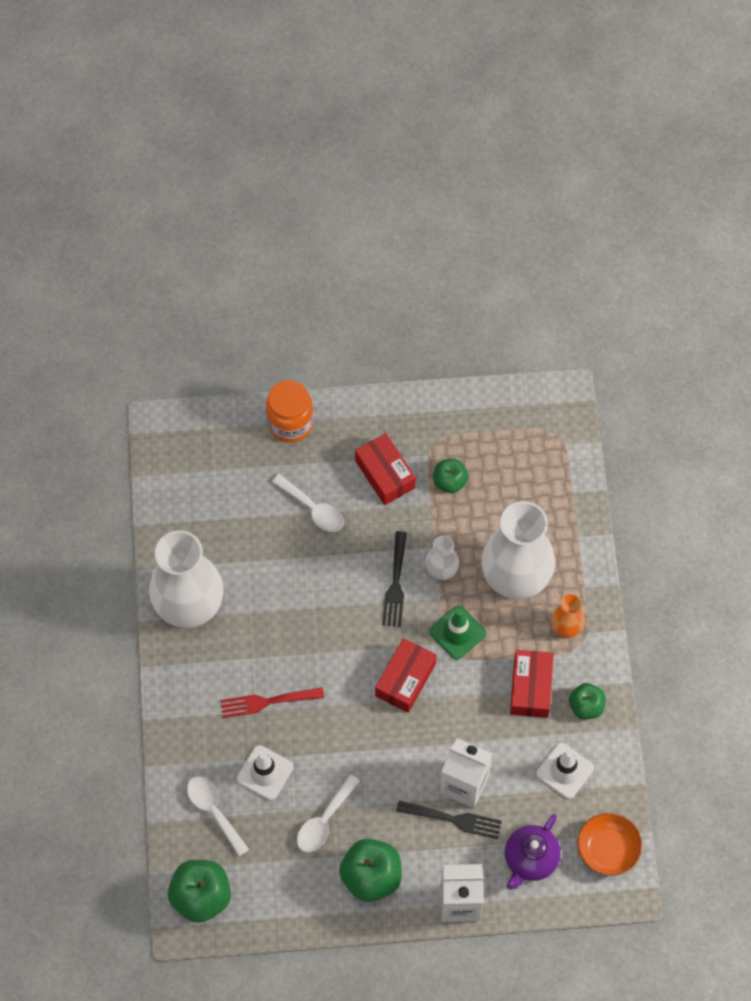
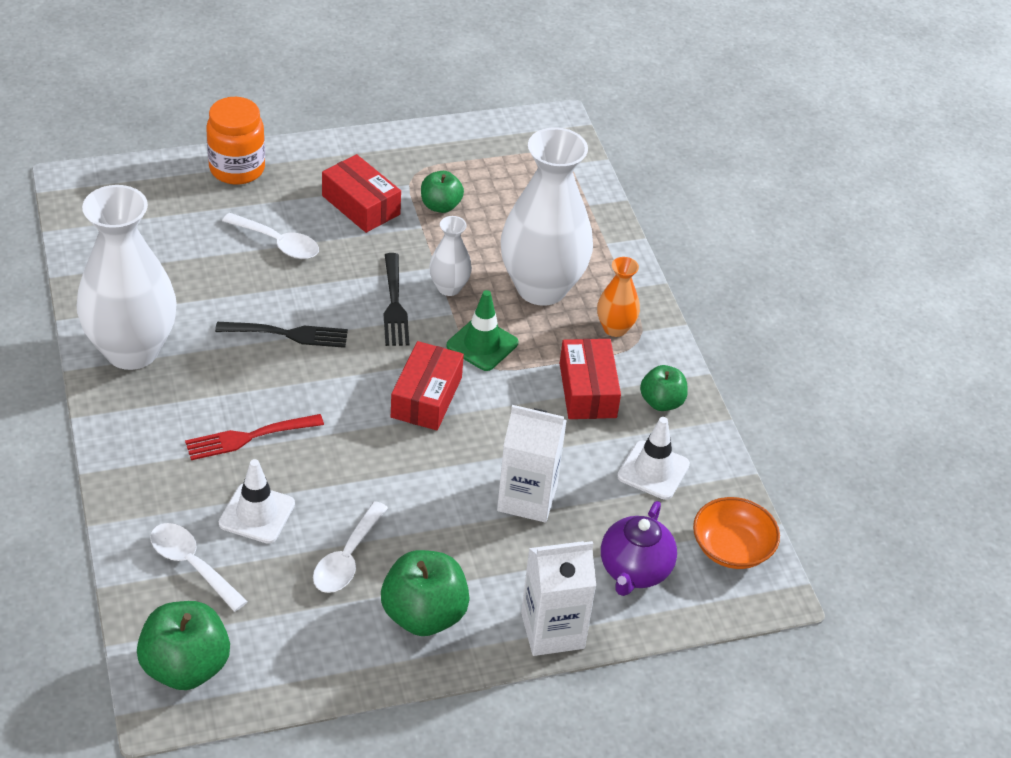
camera: 15 degrees left, 20 degrees down
(453, 819) = (521, 538): black fork -> black fork (287, 334)

